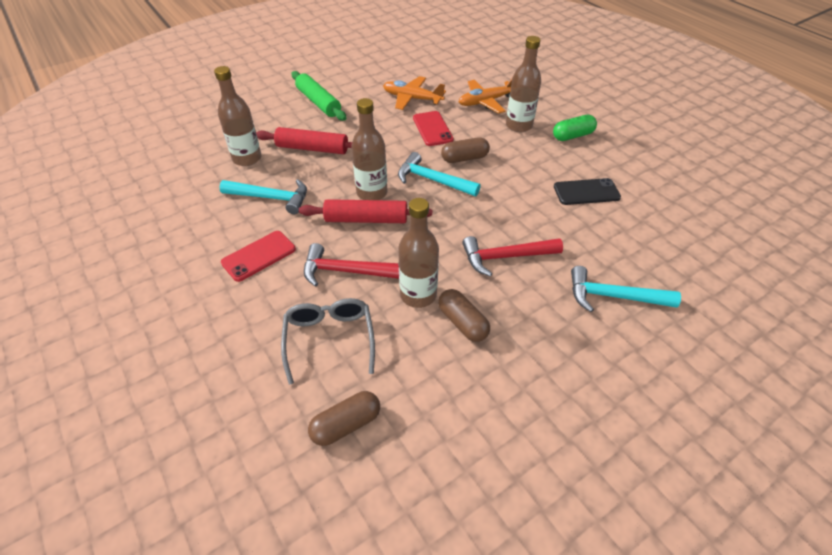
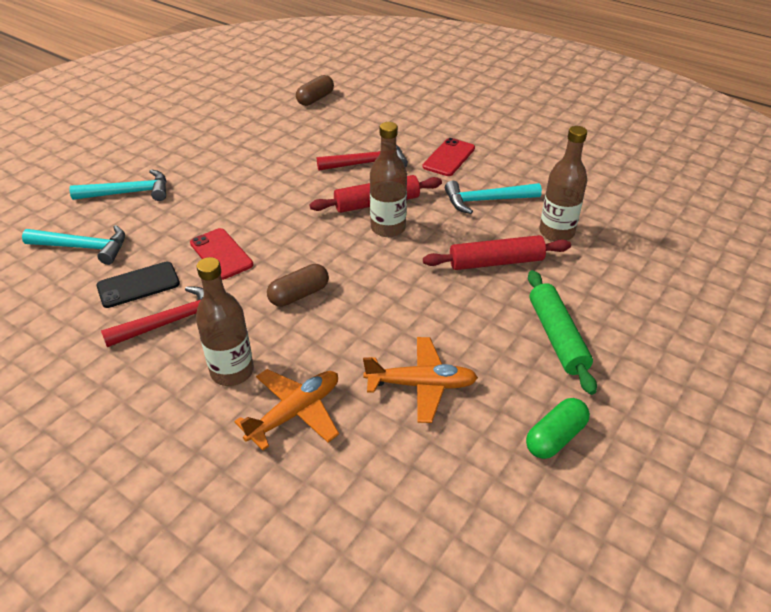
camera: 160 degrees right, 5 degrees down
(318, 102) = (557, 337): green rolling pin -> green rolling pin turned 45 degrees clockwise
(329, 339) = (351, 127): grey glasses -> none
(418, 295) = (298, 161): brown bottle -> none
(432, 129) = (360, 331): red phone -> red phone (221, 254)
(433, 180) = (327, 257): turquoise hammer -> turquoise hammer (83, 247)
(462, 323) = (257, 153): brown capsule -> none
(505, 257) = (229, 201): red hammer -> red hammer (171, 322)
(572, 136) = (146, 372): green capsule -> green capsule (555, 437)

